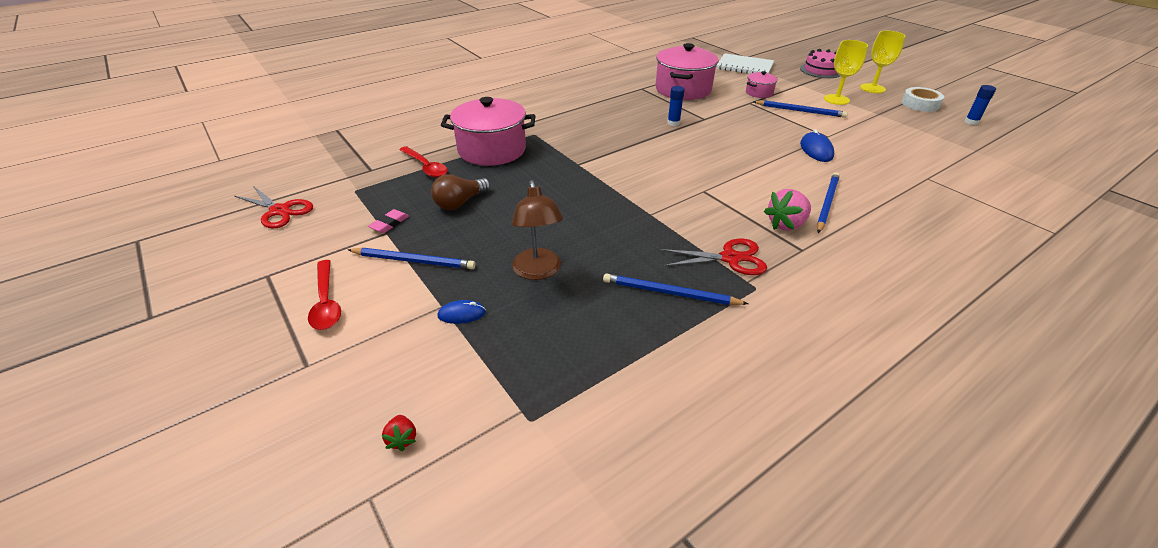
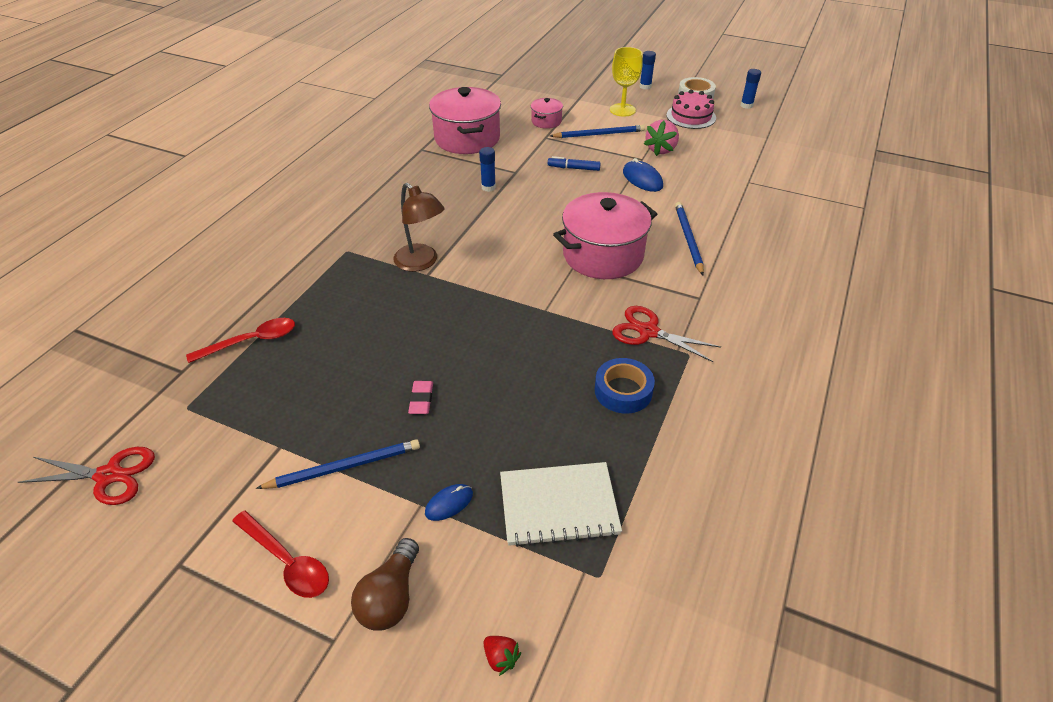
camera: 30 degrees left, 5 degrees up
(389, 224) = (273, 434): pink eraser -> pink eraser (421, 400)
(426, 167) = (251, 341): red spoon -> red spoon turned 45 degrees counterclockwise
(460, 203) = (335, 373): brown light bulb -> brown light bulb (390, 597)
(492, 150) = (314, 289): pink pot -> pink pot (603, 255)
(538, 271) = (487, 421): brown lamp -> brown lamp (421, 263)
(669, 293) = (623, 391): blue pencil -> blue tape
(730, 258) = (648, 331): red scissors -> red scissors turned 120 degrees counterclockwise
(744, 66) = (509, 89): white notebook -> white notebook (558, 505)
(757, 128) = (573, 168): none -> blue marker
(786, 224) = (670, 275): pink strawberry -> pink strawberry (661, 150)
(821, 70) = (586, 75): pink cake -> pink cake (691, 116)
(872, 88) = (645, 86): yellow goblet -> blue glue stick

